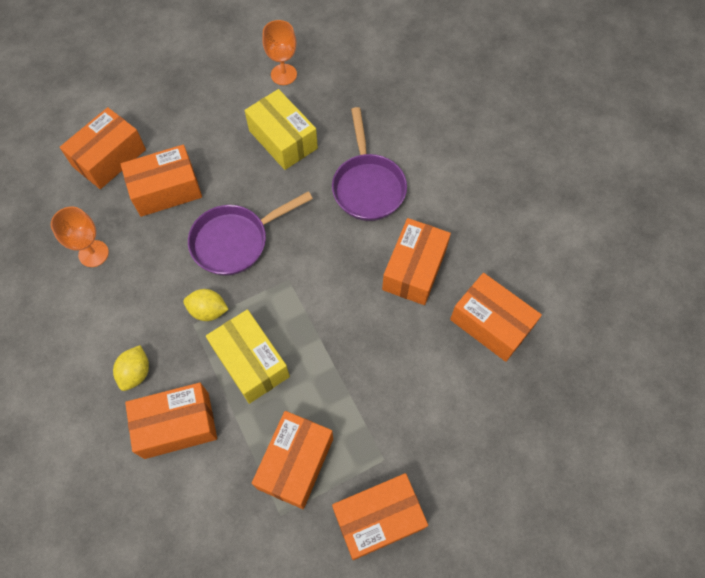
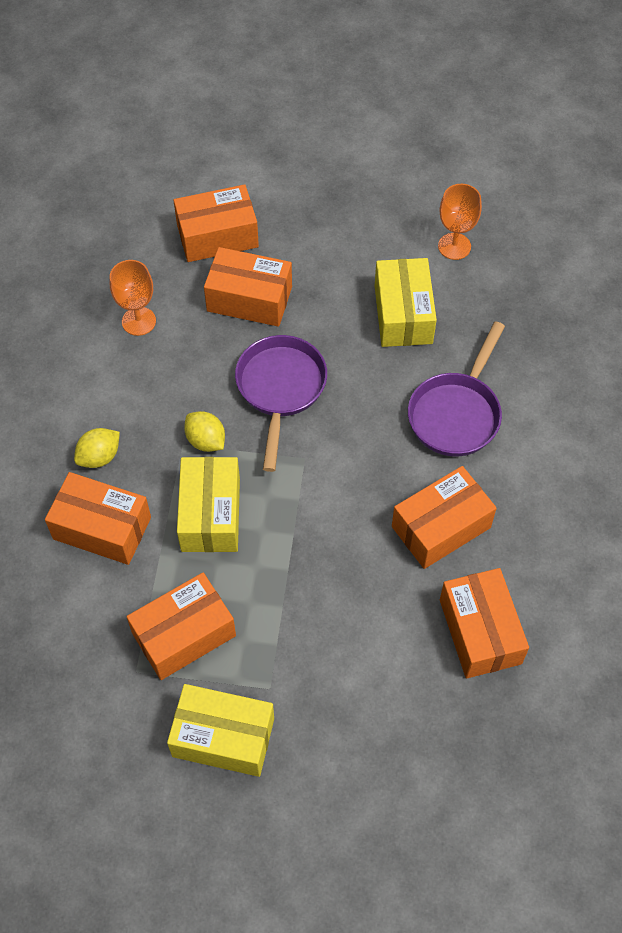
camera: 35 degrees right, 5 degrees down
(235, 241) = (280, 389): purple pan -> purple pan turned 90 degrees clockwise
(378, 518) = (223, 737): orange box -> yellow box

